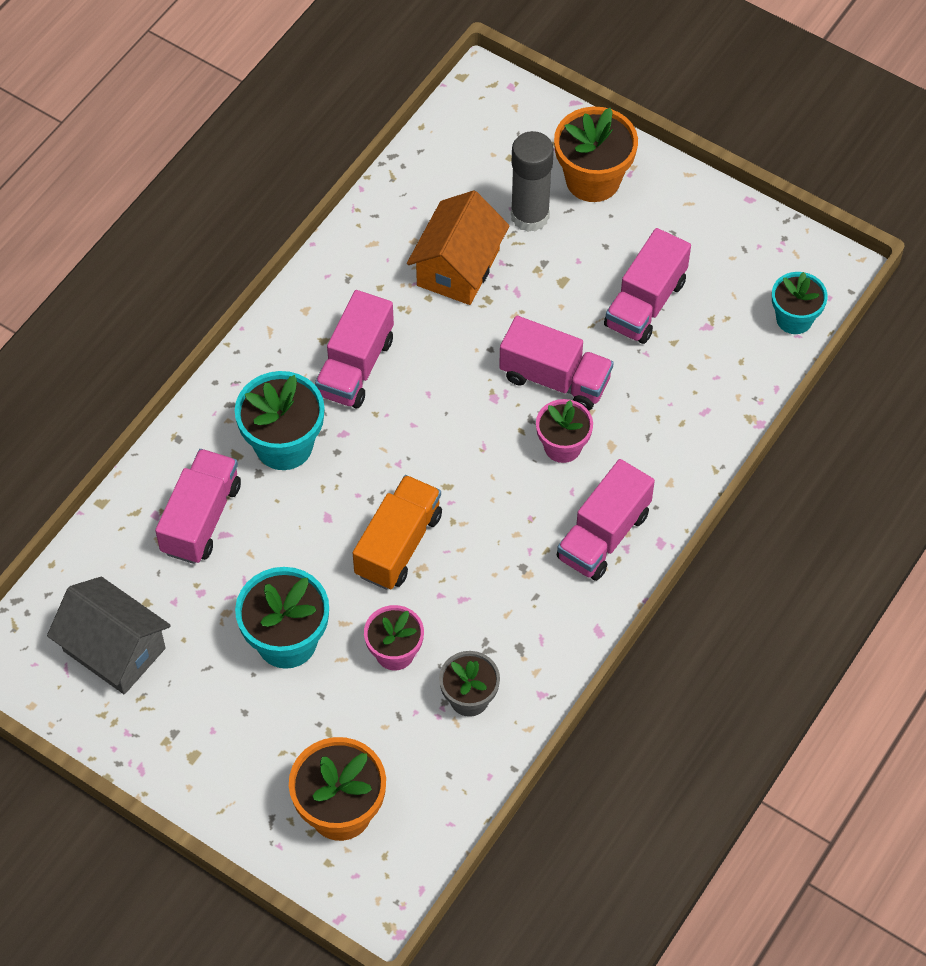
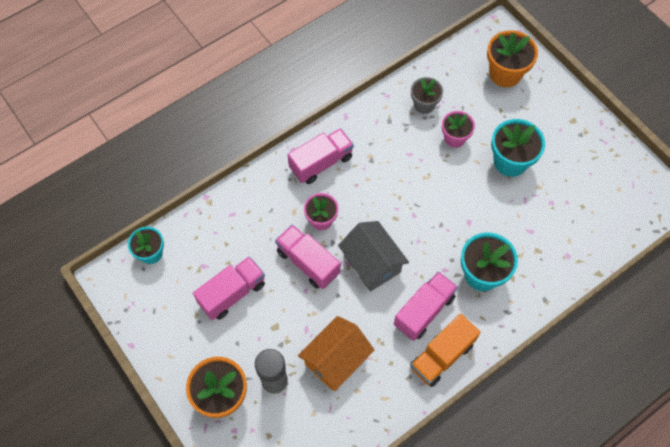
camera: 160 degrees left, 5 degrees up
(114, 650) = (605, 186): grey house -> grey house (372, 263)
(201, 518) = (541, 244): pink truck -> none
(398, 545) = (434, 193): orange truck -> orange truck (442, 356)

